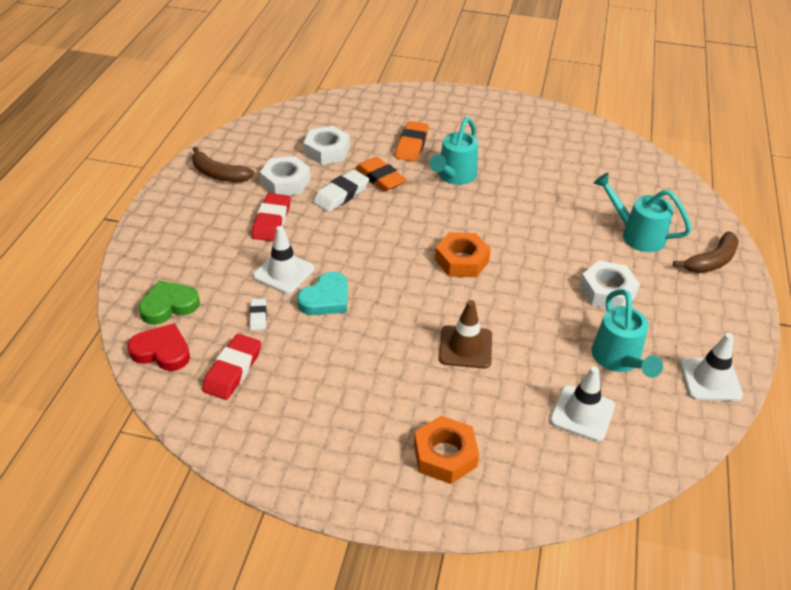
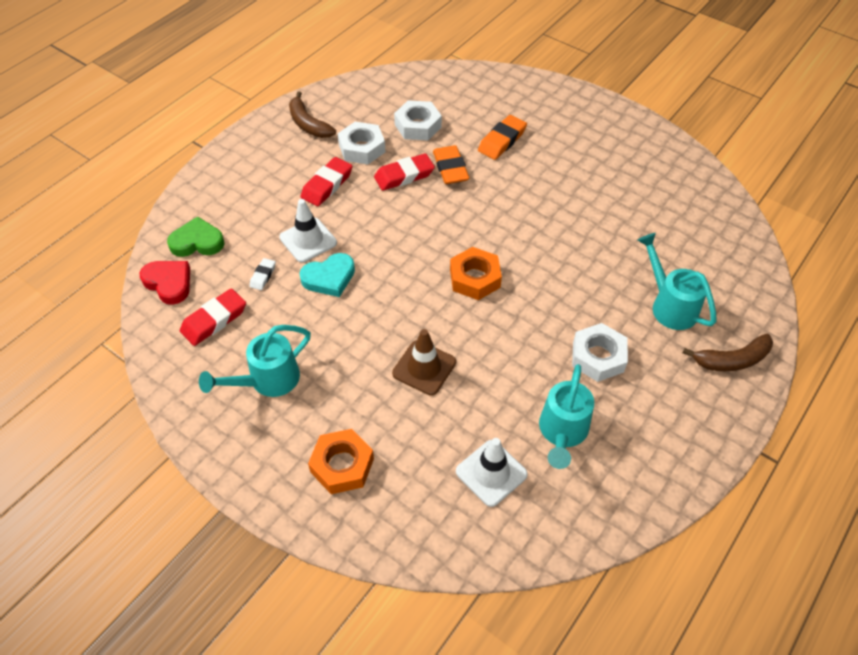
camera: 25 degrees right, 10 degrees up
(341, 194) = (404, 175): white eraser -> red eraser
(454, 176) = (522, 186): turquoise watering can -> turquoise watering can (267, 380)
(710, 379) = (642, 486): white traffic cone -> none

